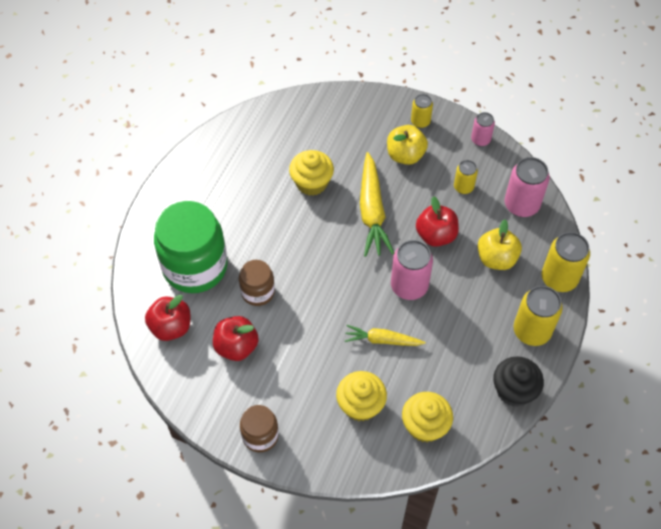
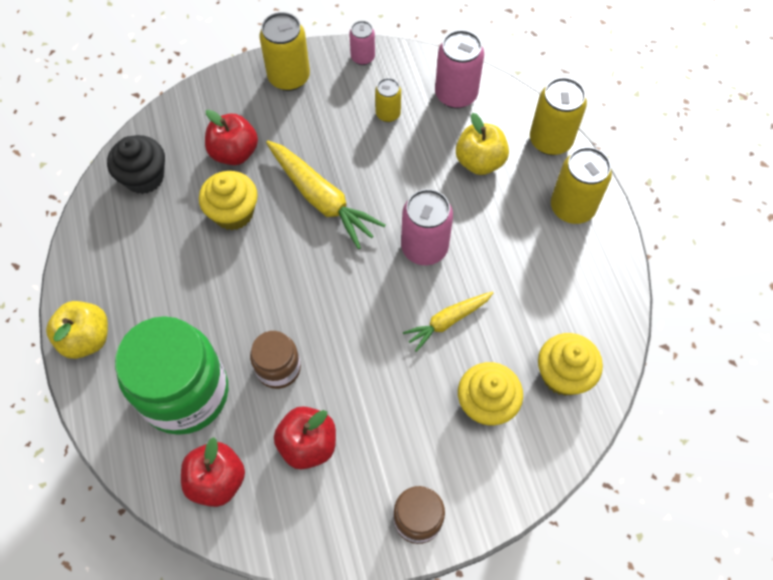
camera: 40 degrees left, 5 degrees up
(405, 155) = (304, 120): yellow apple -> yellow apple (86, 338)
(420, 121) = (289, 77): yellow can -> yellow can, size x1.73
(436, 235) = (404, 179): red apple -> red apple (234, 153)
(514, 390) = (608, 276): black cupcake -> black cupcake (144, 177)

